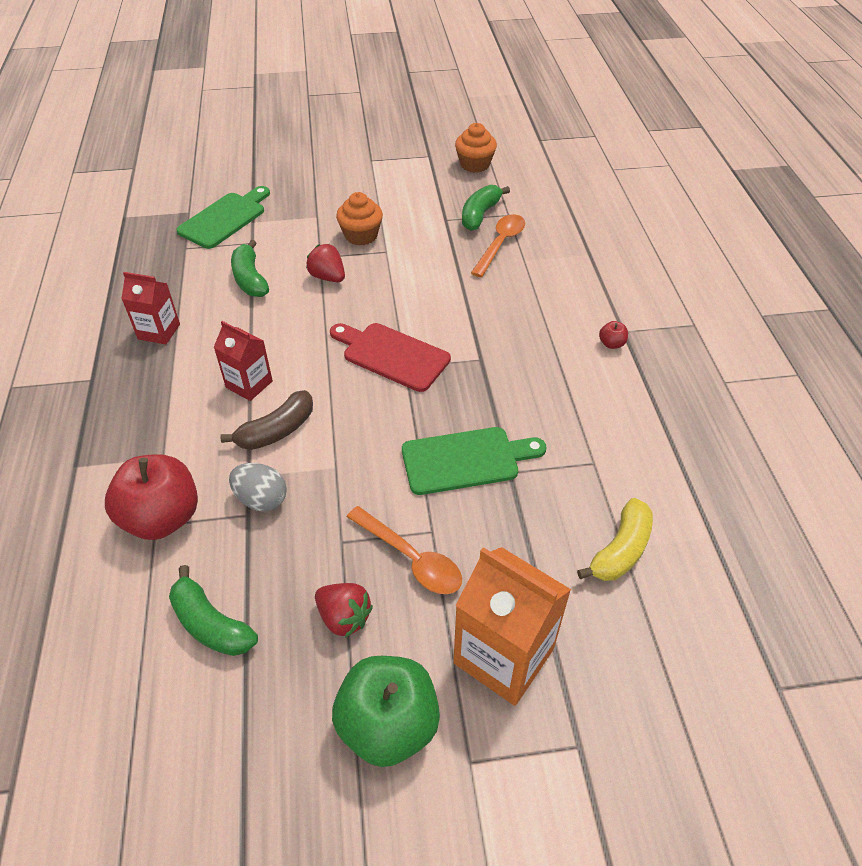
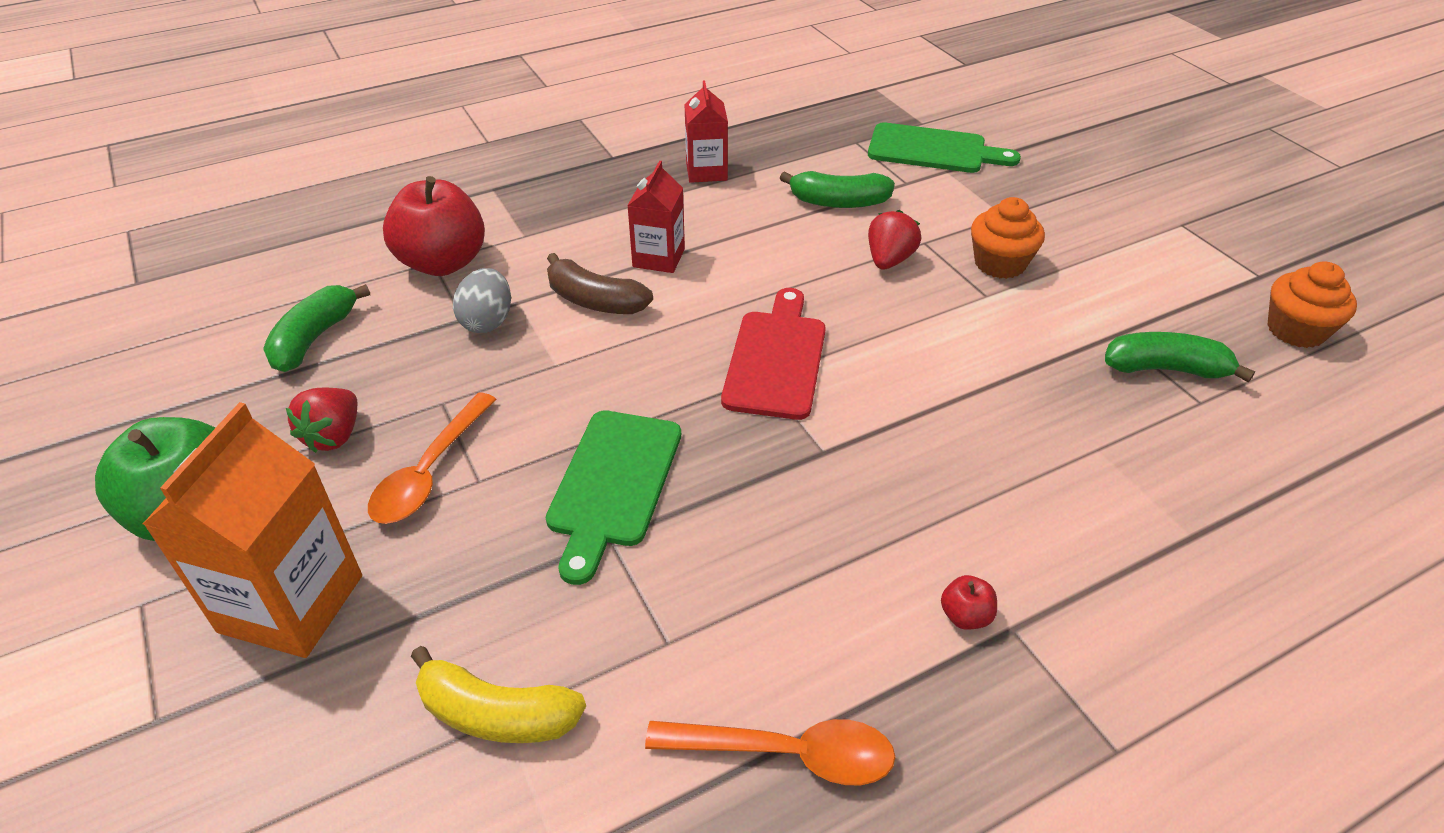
camera: 70 degrees right, 5 degrees down
(250, 279) = (838, 202): green banana -> green banana turned 135 degrees counterclockwise
(466, 460) = (613, 484): green cutting board -> green cutting board turned 45 degrees clockwise
(500, 244) = (1111, 410): orange spoon -> orange spoon (787, 753)

